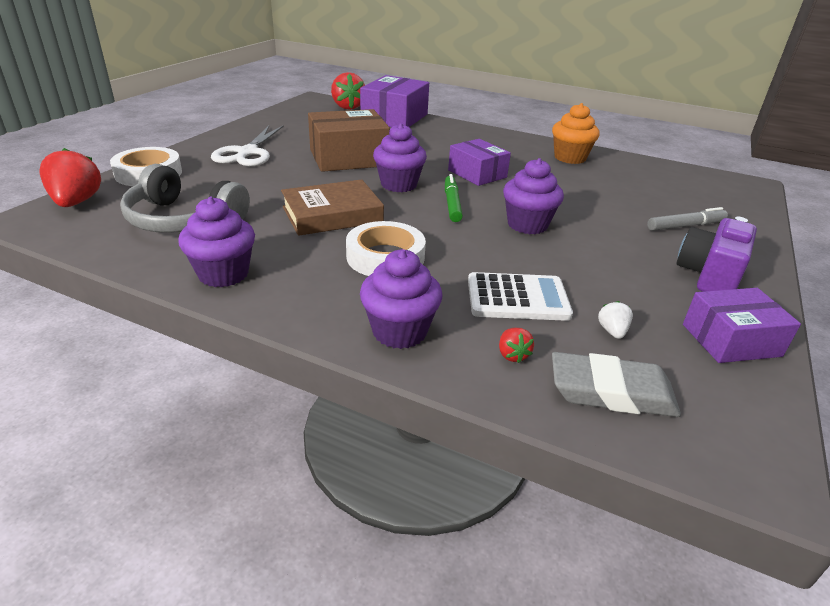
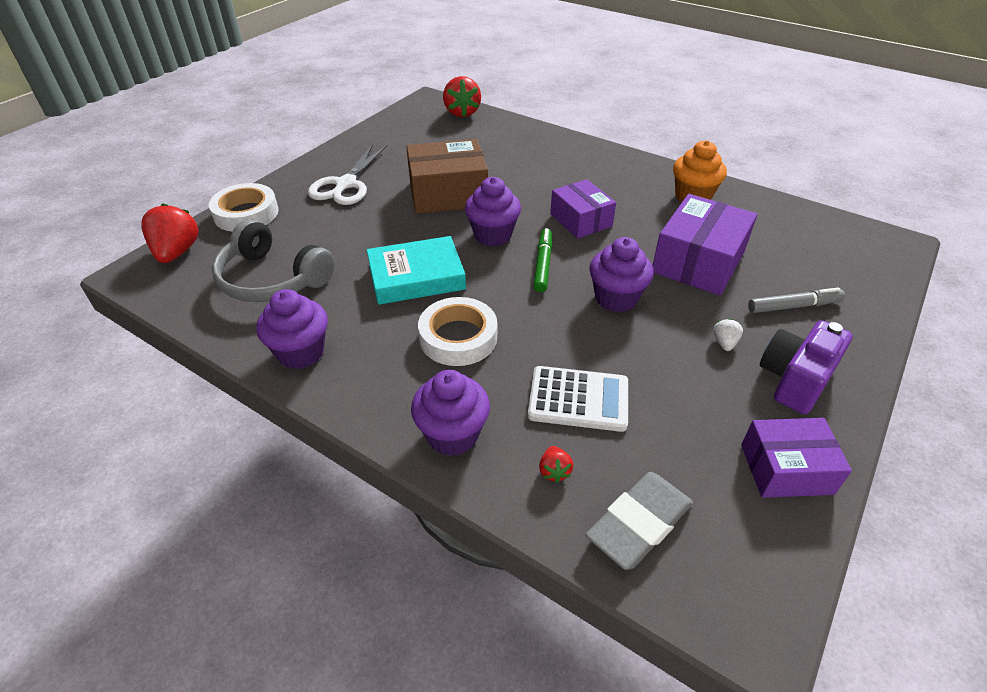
camera: 10 degrees right, 10 degrees up
(332, 214) = (416, 277): brown book -> turquoise book
(394, 118) = (509, 130): purple box -> purple box (698, 262)
(611, 392) = (639, 524): grey eraser -> grey eraser turned 60 degrees counterclockwise
(612, 331) = (663, 449): white strawberry -> white strawberry (724, 343)

